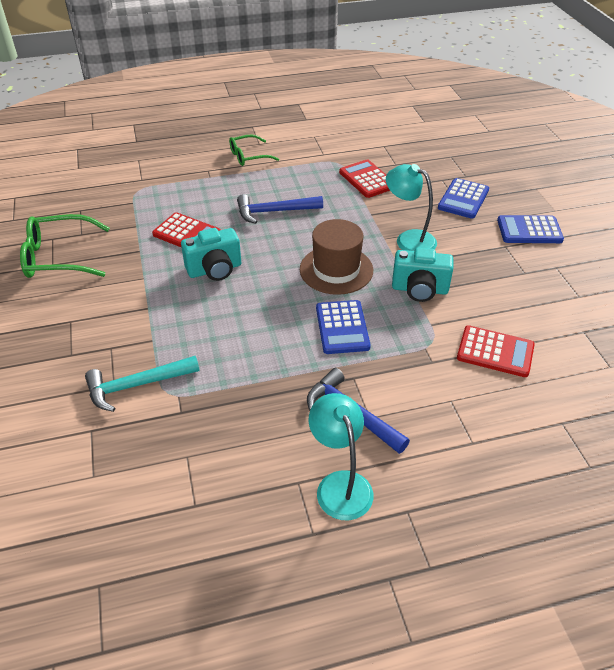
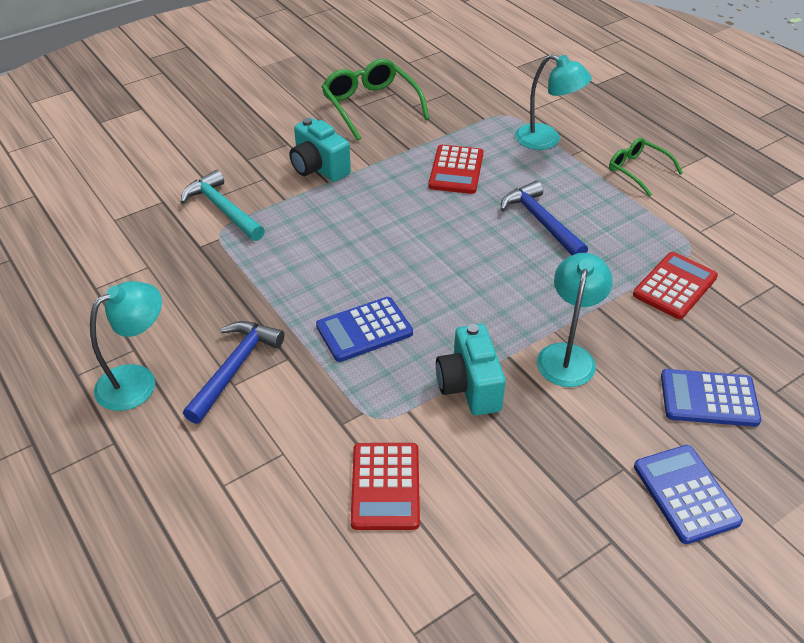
camera: 70 degrees right, 0 degrees up
(184, 182) = (546, 140): none -> turquoise lamp
(215, 270) = (408, 207): turquoise camera -> turquoise camera (319, 168)
(336, 270) = (464, 301): brown hat -> none

